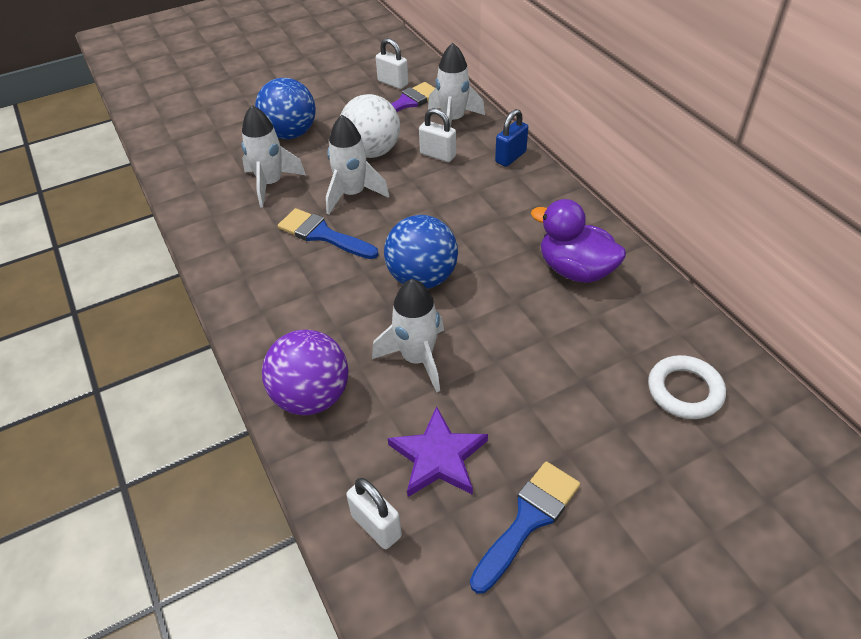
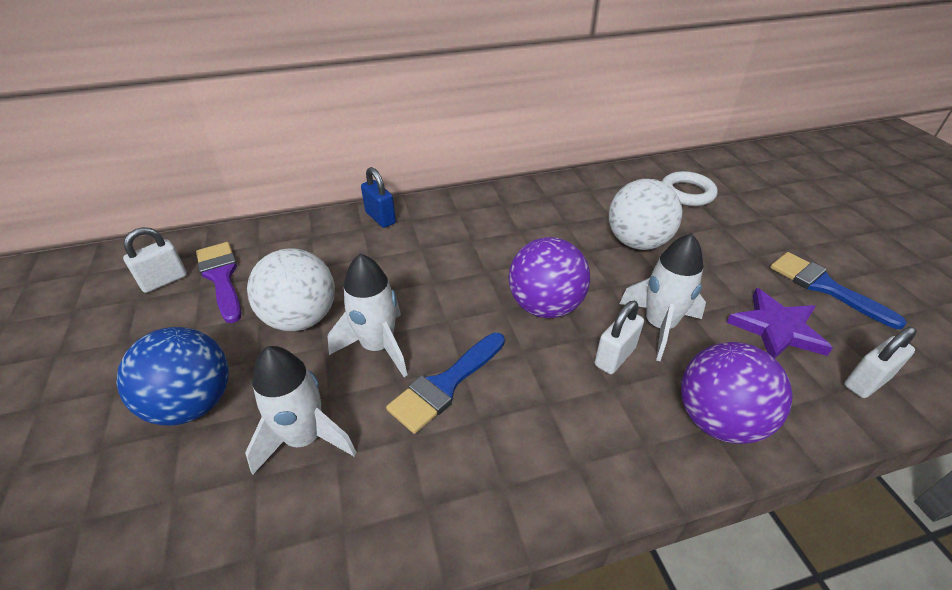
camera: 80 degrees left, 5 degrees down
(422, 278) = (545, 306): blue ball -> purple ball
(438, 155) = (344, 265): white padlock -> white padlock (614, 357)
(453, 120) = (288, 244): white rocket -> none
(548, 341) = (637, 242): none -> white ball
(575, 270) = (554, 213): purple duck -> none

